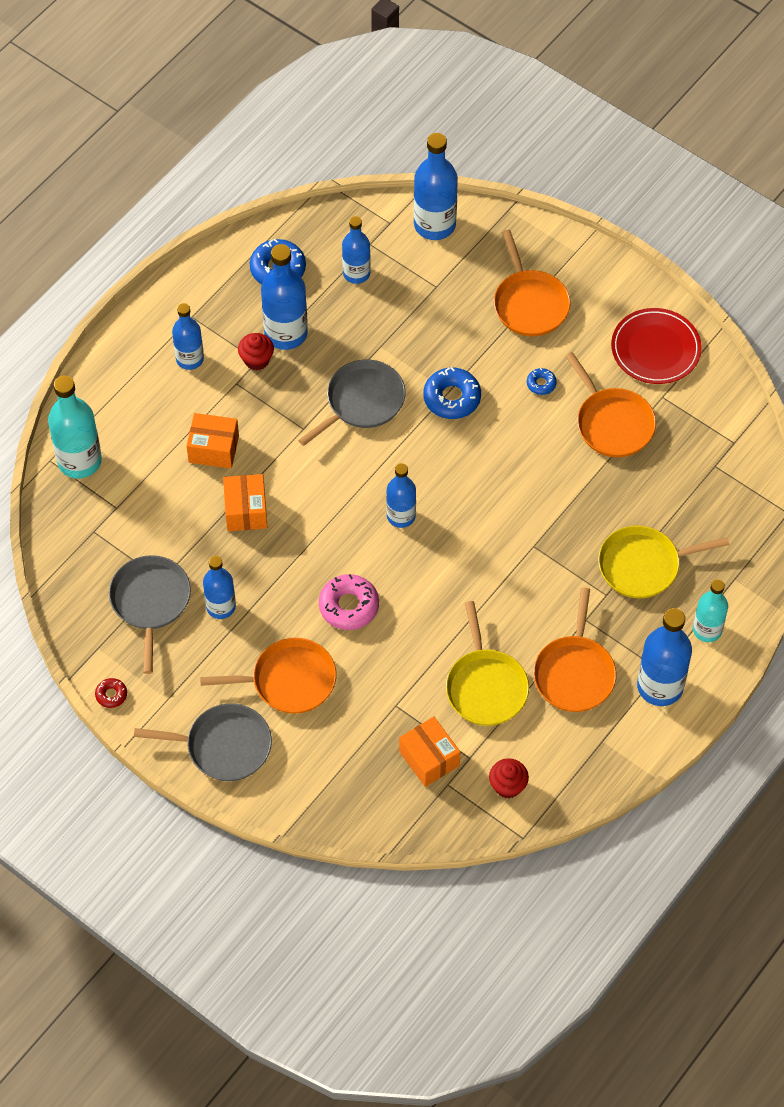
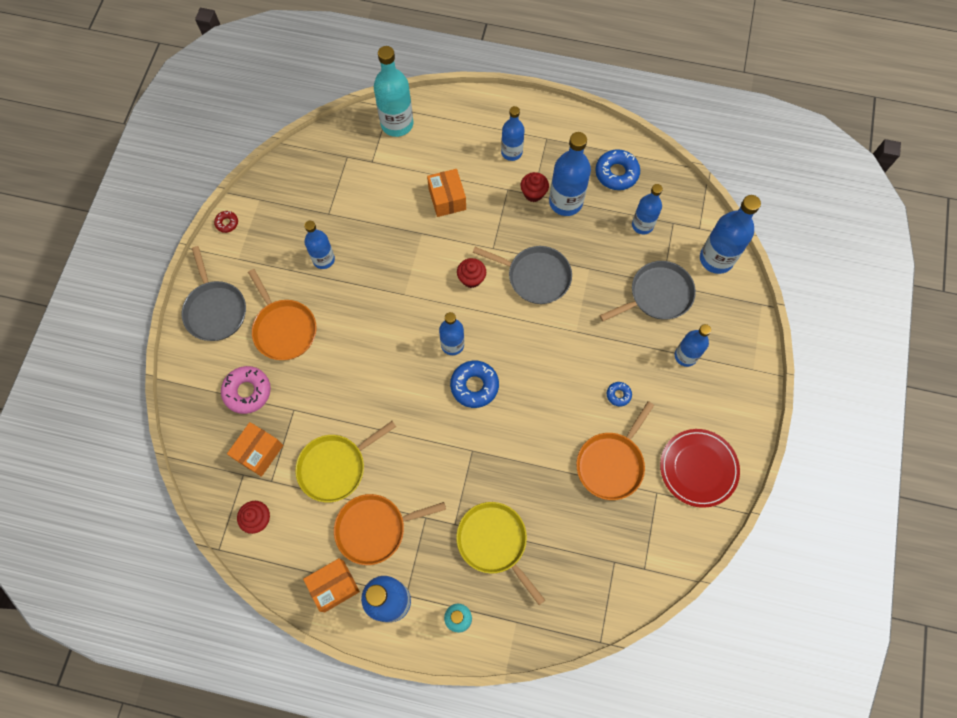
camera: 65 degrees right, 10 degrees up
(150, 602) = (308, 214): grey pan -> grey pan (657, 295)
(246, 510) = (407, 241): orange box -> orange box (334, 586)
(330, 465) = (471, 279): none -> red cupcake
(349, 606) = (361, 342): pink donut -> pink donut (247, 391)
(452, 398) = (571, 336): blue donut -> blue donut (474, 386)
(530, 304) = (685, 356): orange pan -> blue bottle

